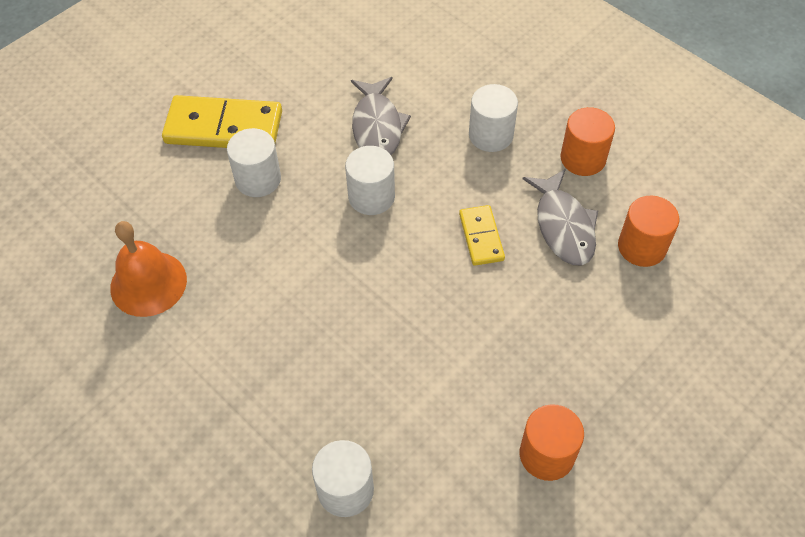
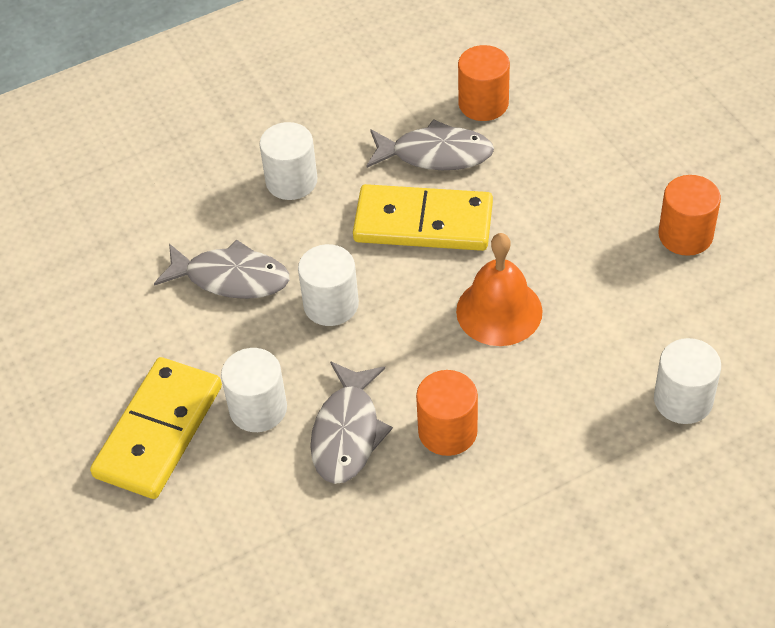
camera: 70 degrees left, 5 degrees down
(148, 283) = (368, 545): orange bell -> orange bell (499, 311)
(249, 242) = (347, 433): none -> grey fish
(481, 237) = (423, 222): yellow domino -> yellow domino, size x1.85
(583, 158) = (357, 116): orange cylinder -> orange cylinder (447, 431)

